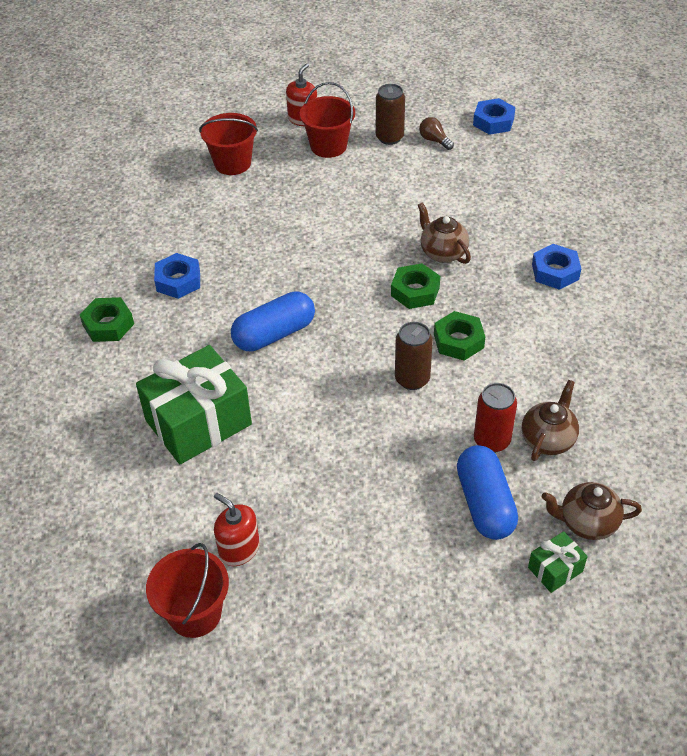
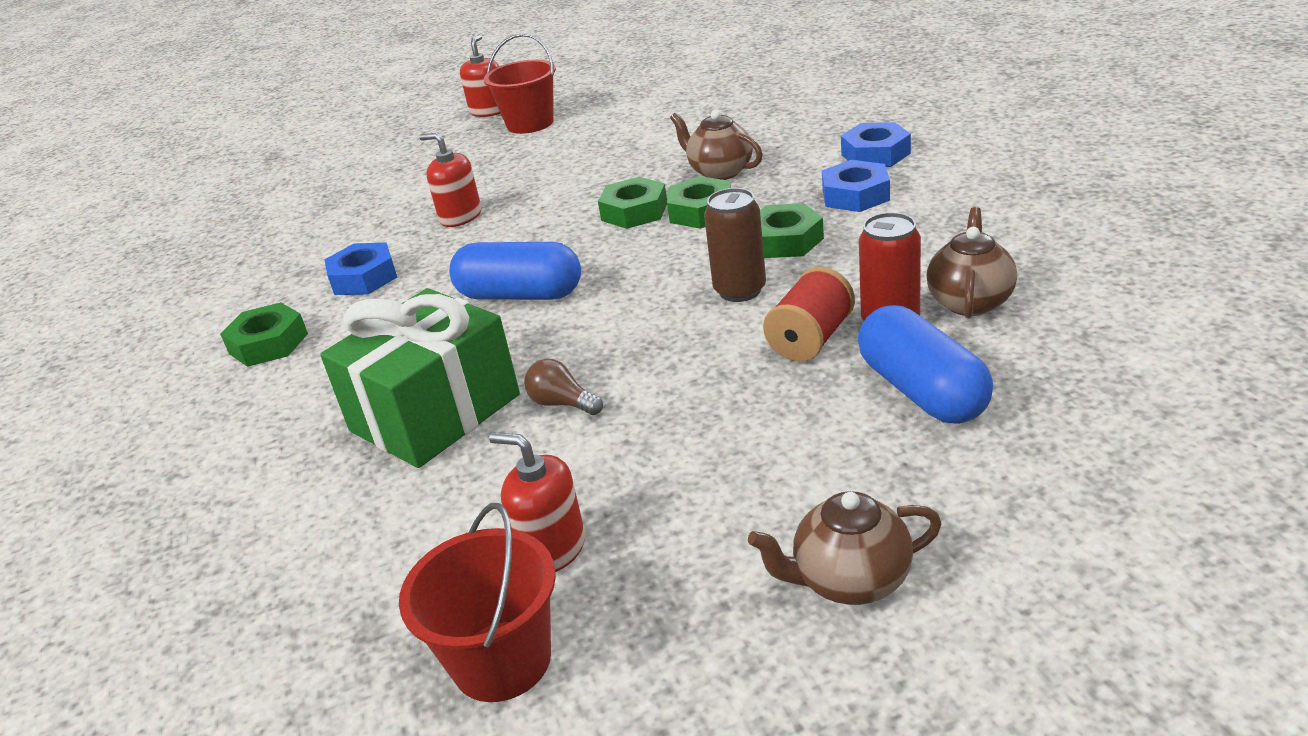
camera: 10 degrees left, 15 degrees down
(232, 163) = (409, 163): red bucket -> none
(254, 238) = (460, 217): none -> red soap dispenser
(274, 334) = (520, 295): blue capsule -> blue capsule turned 60 degrees clockwise
(371, 275) = (634, 211): none -> green nut
(389, 137) = (604, 101): brown can -> none
(434, 140) = (661, 91): brown light bulb -> brown light bulb (562, 403)
(438, 438) = (811, 339): none -> red spool
(493, 121) = (725, 63): blue nut -> blue nut (855, 195)
(555, 569) = (1080, 437): green gift -> none
(587, 523) = (1089, 372): brown teapot -> brown teapot (850, 581)

